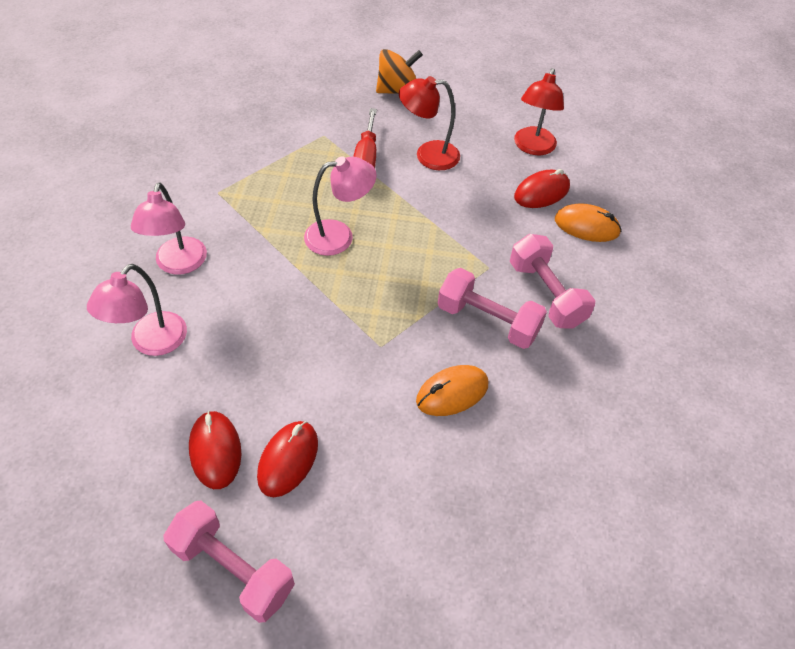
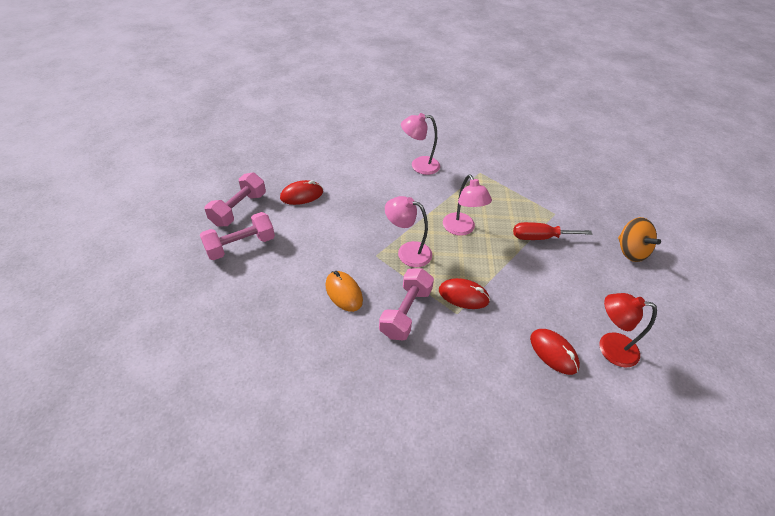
camera: 85 degrees right, 5 degrees down
(151, 343) = (365, 164): pink lamp -> pink lamp (407, 252)
(288, 460) = (296, 222): red mouse -> red mouse (463, 296)
(428, 155) = (562, 273): red lamp -> none
(546, 294) = (439, 351): pink dumbbell -> pink dumbbell (241, 245)
(586, 226) = (524, 387): orange mouse -> none

